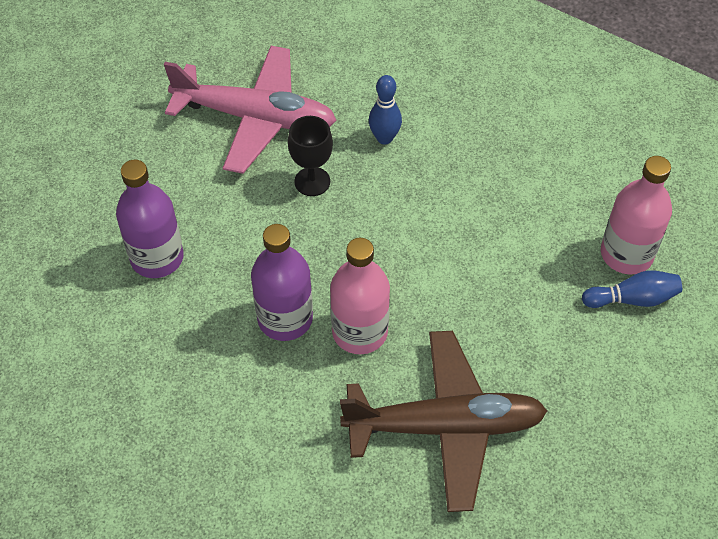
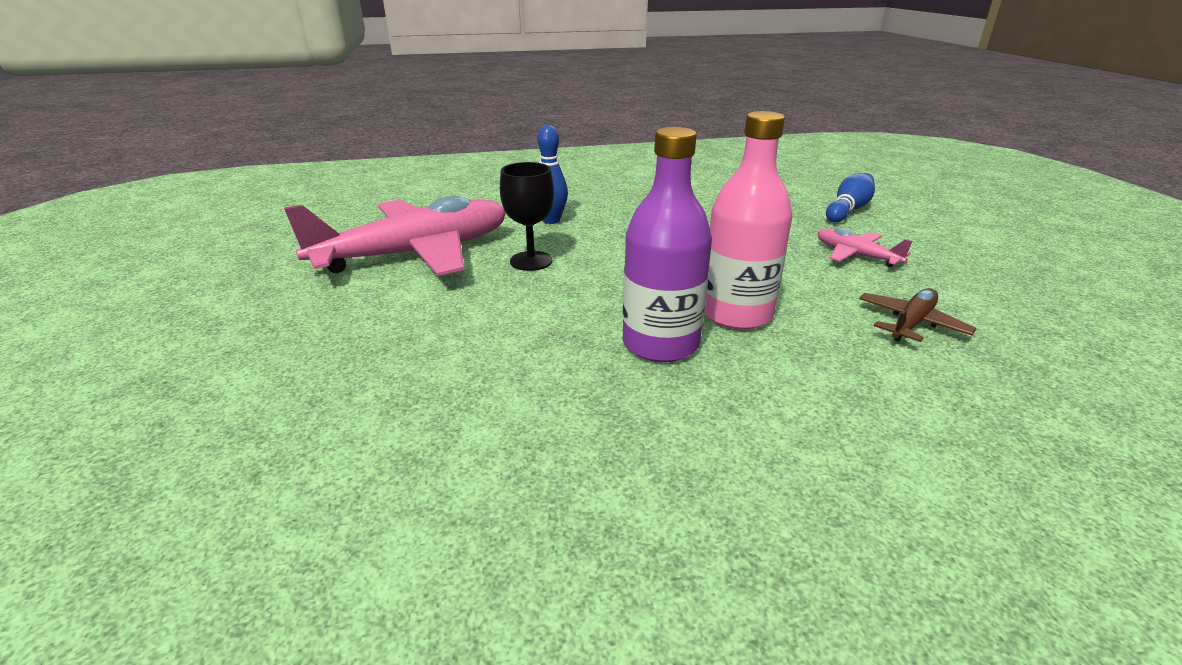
camera: 45 degrees left, 25 degrees down
(157, 258) = (444, 380): purple bottle -> none
(445, 426) = (911, 323): brown plane -> brown plane, size x0.44
(532, 348) = (855, 255): none -> pink plane
(626, 254) = (802, 198): pink bottle -> none

